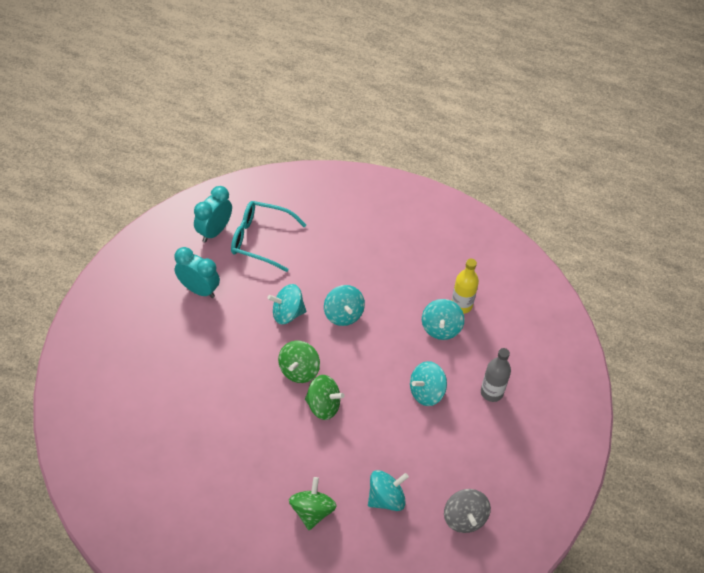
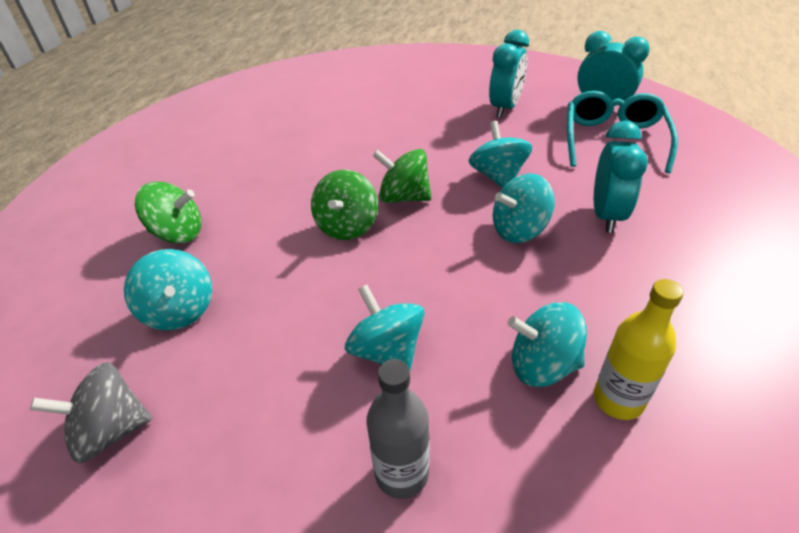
camera: 90 degrees right, 10 degrees down
(338, 269) = (606, 215): none -> turquoise clock

